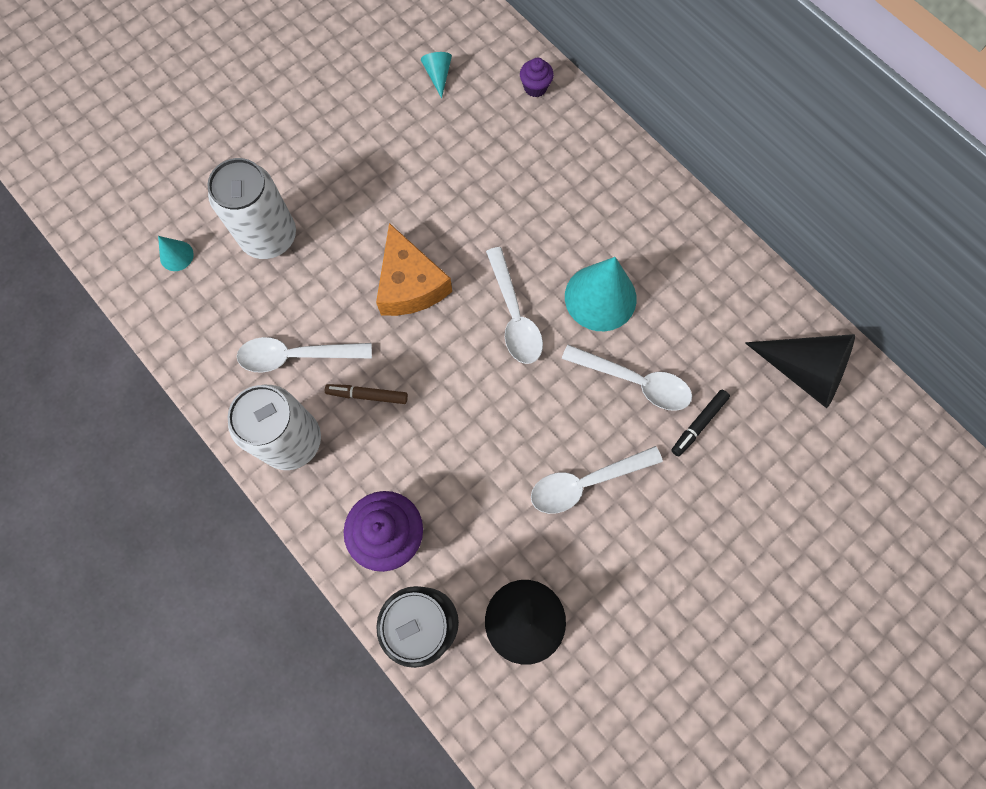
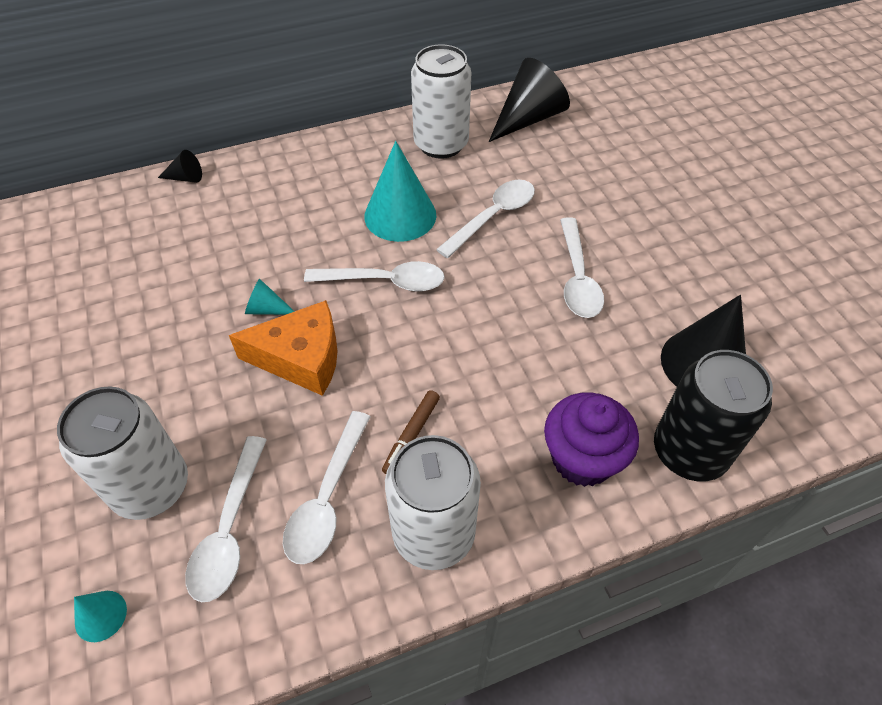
camera: 70 degrees left, 20 degrees down
(254, 302) = (229, 529): none -> white spoon
(438, 75) = (75, 265): turquoise cone -> turquoise cone (266, 309)
(535, 87) = (153, 197): purple cupcake -> none
(569, 99) = (185, 178): none -> black cone
(698, 424) = (549, 189): black marker -> none
(718, 298) = (441, 144): none -> white can

